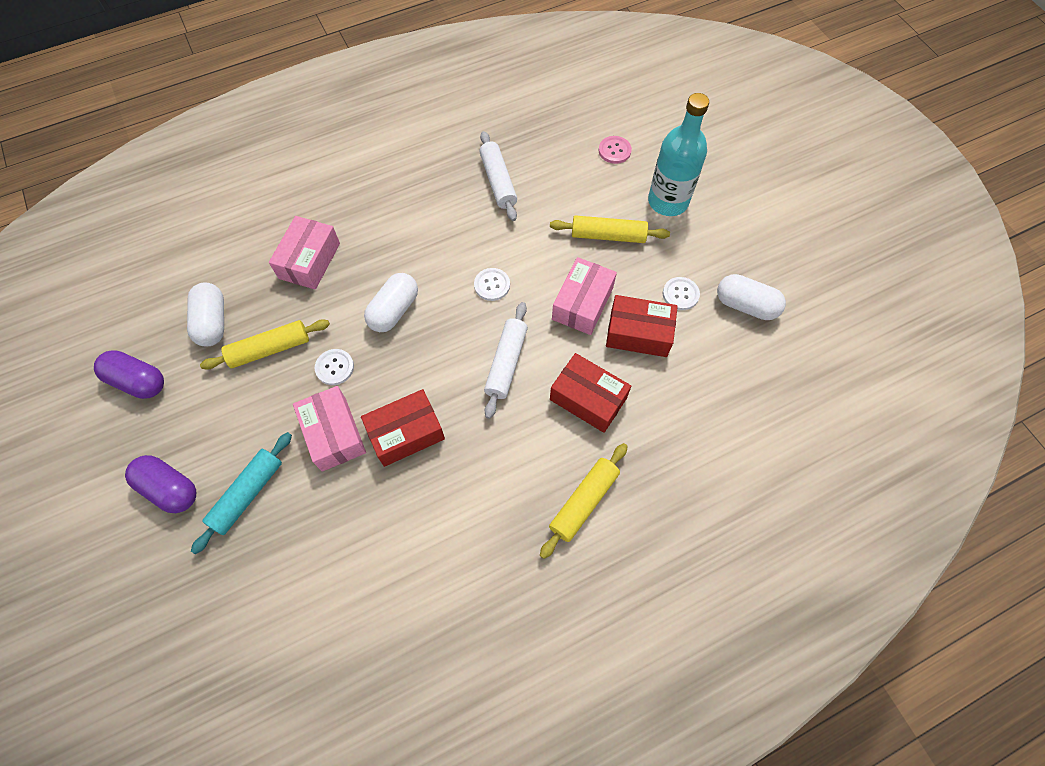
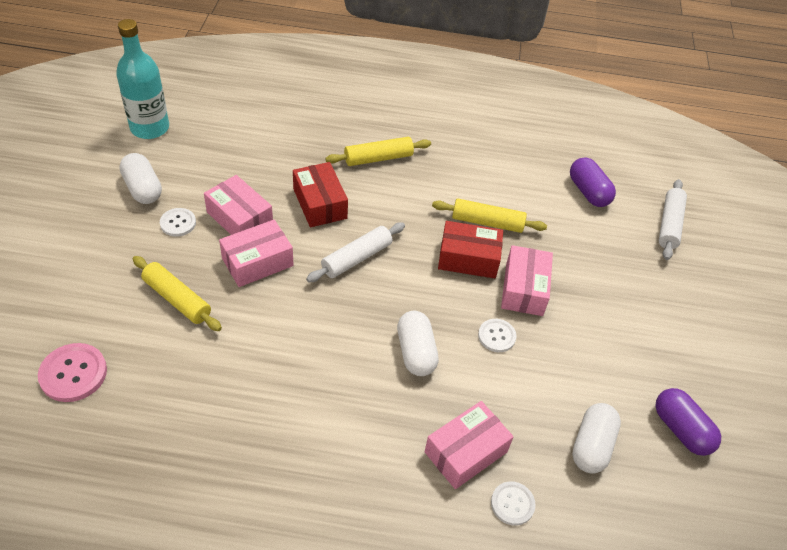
camera: 150 degrees left, 15 degrees down
(170, 488) = (671, 325): purple capsule -> purple capsule (588, 192)
(248, 494) = (609, 288): turquoise rolling pin -> none
(269, 349) = (546, 386): yellow rolling pin -> yellow rolling pin (487, 222)
(394, 310) = (416, 352): white capsule -> white capsule turned 75 degrees counterclockwise
(492, 285) = (315, 321): white button -> white button (512, 504)
(498, 181) = (216, 417): white rolling pin -> white rolling pin (669, 224)
(614, 151) = (73, 373): pink button -> pink button, size x1.57
(638, 333) = (240, 218): red box -> pink box
(668, 201) = (93, 294): turquoise bottle -> turquoise bottle (150, 128)

